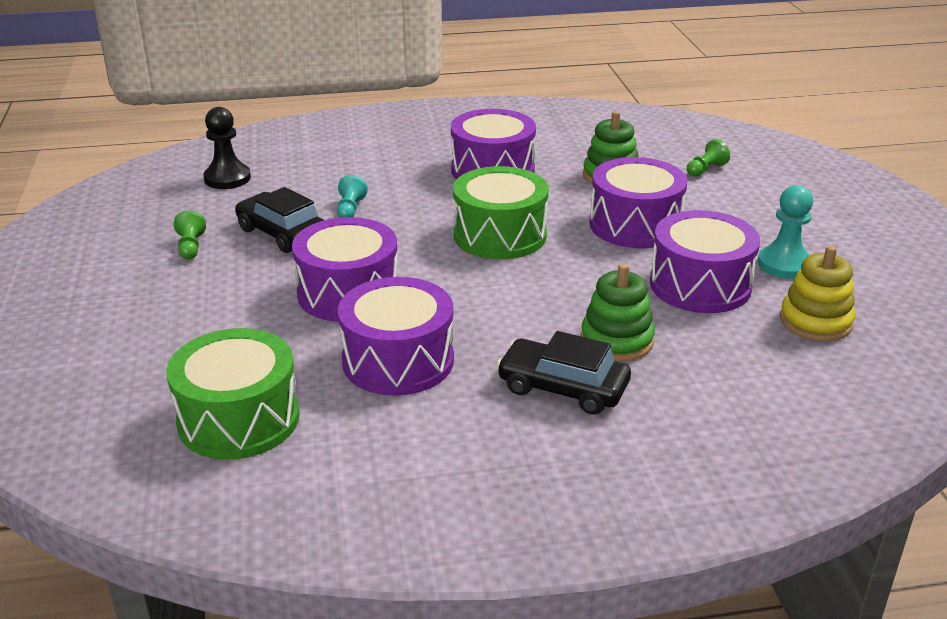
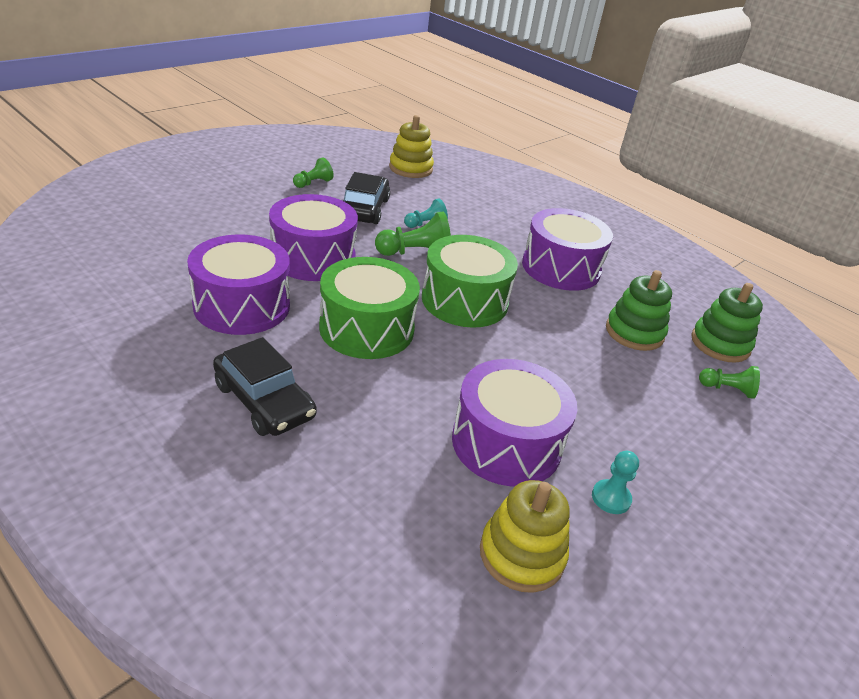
camera: 50 degrees right, 5 degrees up
(227, 178) = (410, 168): black pawn -> yellow stacking toy
(239, 419) = (126, 263): green drum -> green drum (366, 328)
(397, 233) = (415, 253): none -> green pawn
(563, 388) = (264, 401): black car -> black car turned 150 degrees clockwise
(616, 341) = (361, 413): green stacking toy -> green stacking toy (720, 344)
(635, 225) = (567, 371): purple drum -> none
(784, 264) = (611, 498): turquoise pawn -> turquoise pawn, size x0.62

